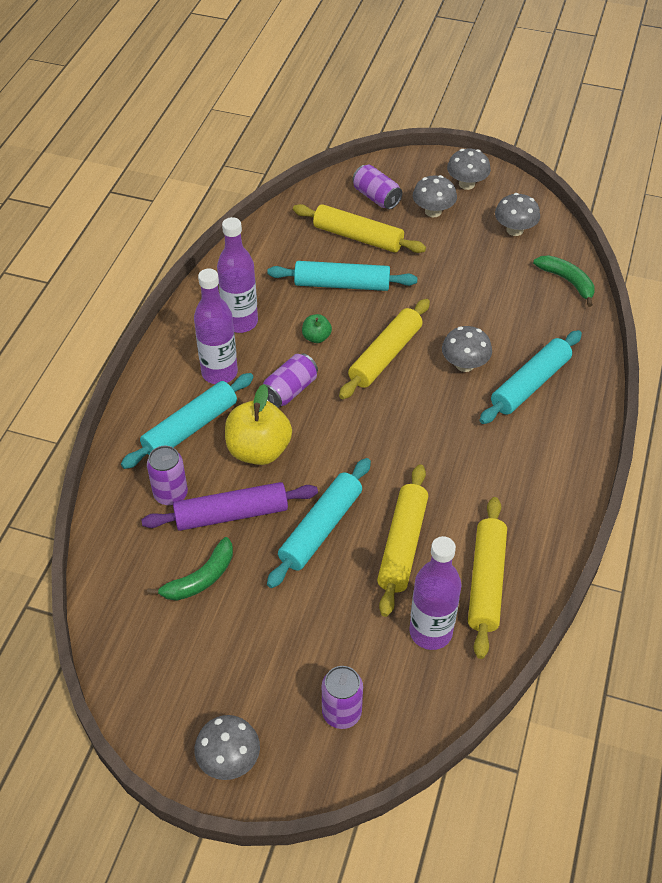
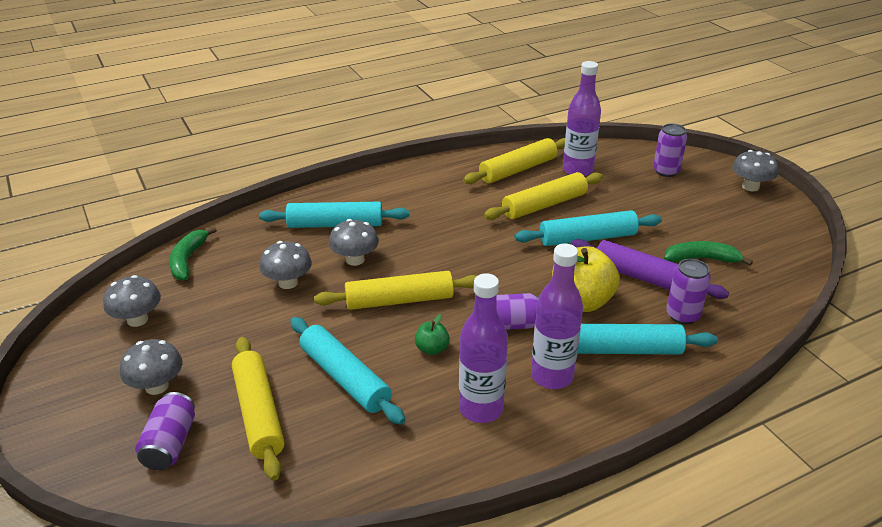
camera: 135 degrees left, 15 degrees down
(466, 184) = (79, 390): grey mushroom -> grey mushroom (288, 283)

